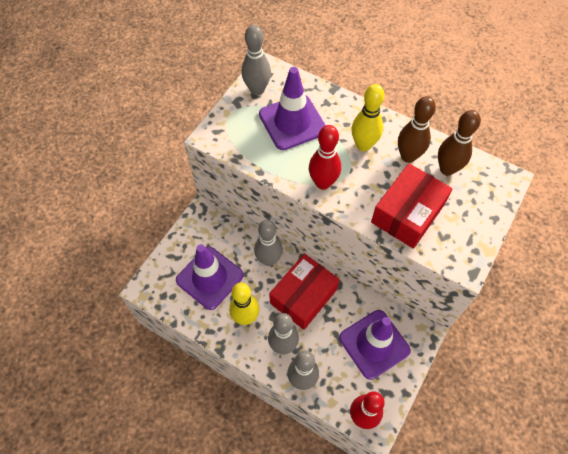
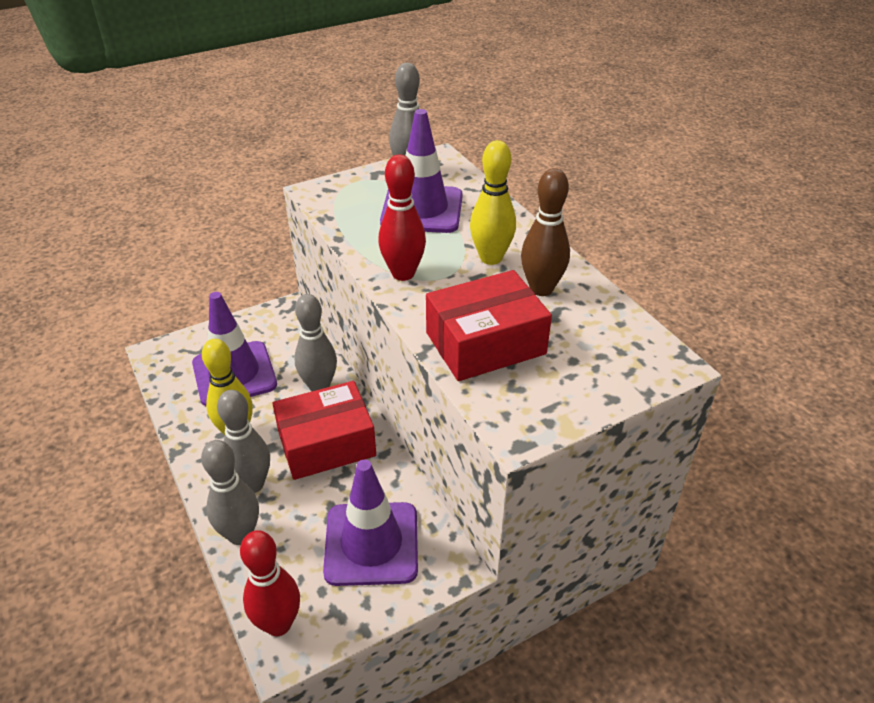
camera: 30 degrees right, 20 degrees down
(447, 169) = (586, 320): brown bowling pin -> none

